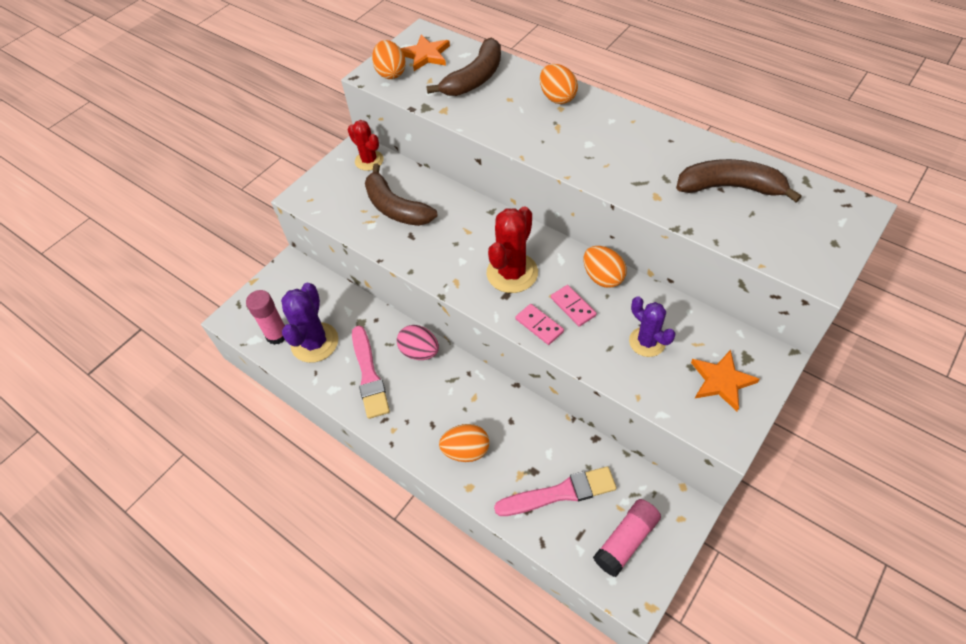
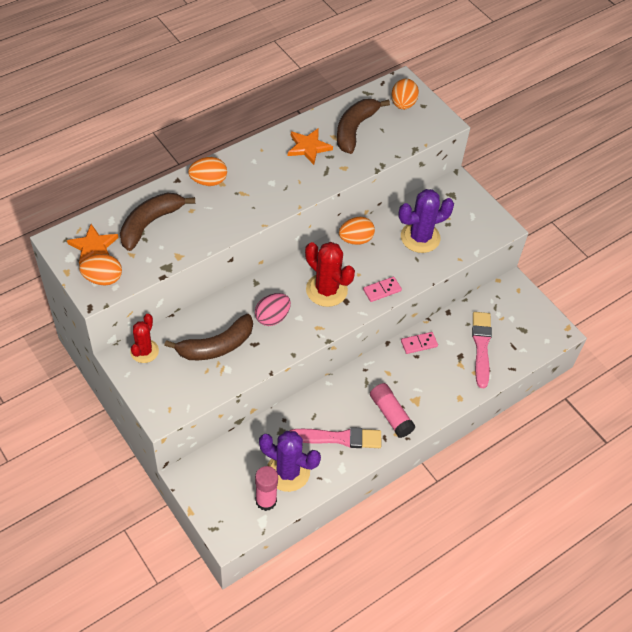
camera: 80 degrees left, 0 degrees up
(369, 160) = (144, 351): red cactus -> red cactus turned 45 degrees counterclockwise
(419, 352) = (331, 396): pink egg -> pink egg (272, 317)
(466, 451) = (430, 391): orange egg -> orange egg (403, 104)
(475, 78) = (150, 223): brown banana -> brown banana turned 105 degrees counterclockwise
(573, 307) = (374, 265): pink domino -> pink domino (419, 344)
(626, 541) = (524, 323): pink glue stick -> pink glue stick (390, 414)
(647, 342) = (420, 237): purple cactus -> purple cactus, size x1.55
(721, 381) = (464, 214): orange star -> orange star (308, 147)

